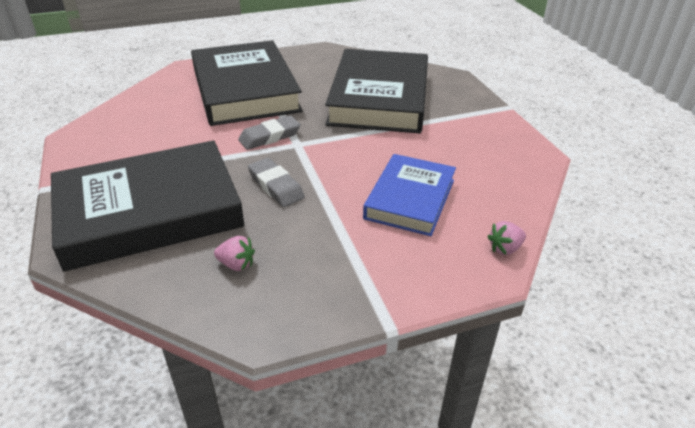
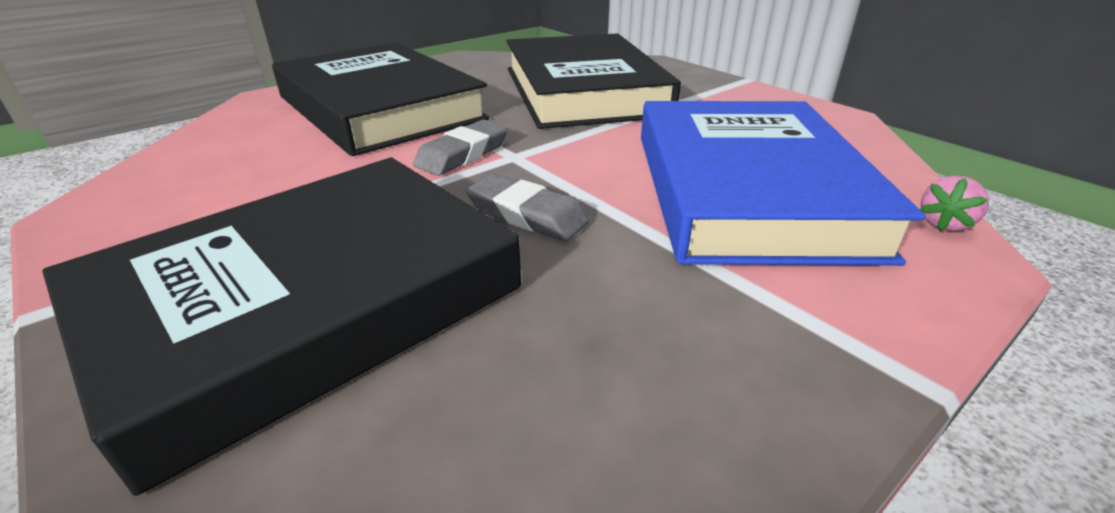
camera: 20 degrees left, 5 degrees down
(236, 264) = (559, 358): pink strawberry -> none
(410, 199) = (746, 191): blue book -> blue book, size x1.69

